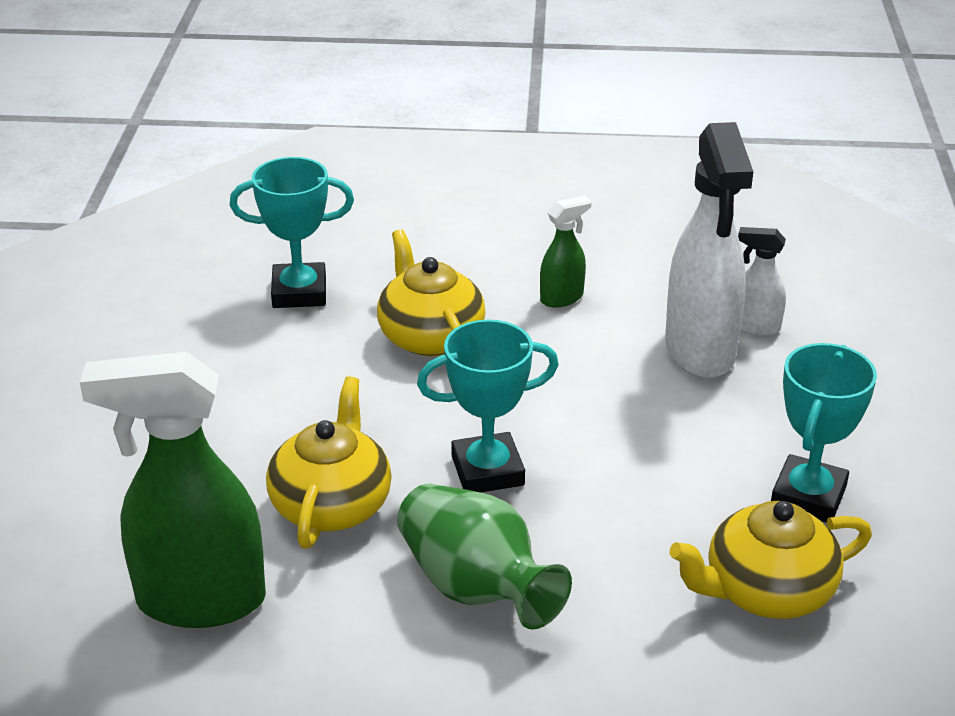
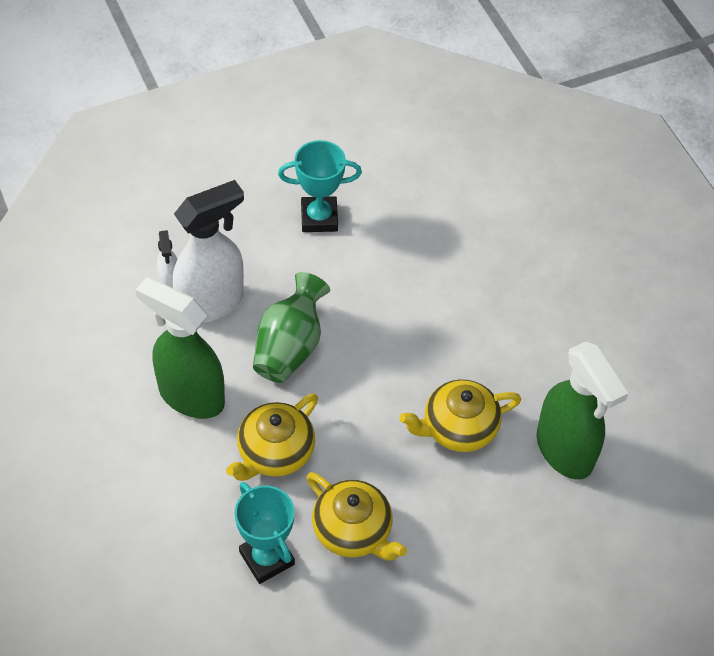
camera: 120 degrees left, 20 degrees up
(476, 588) = (475, 334): green vase -> green vase (290, 346)
(487, 471) = (385, 366): turquoise trophy -> none
(562, 298) = (190, 395): green spray bottle -> green spray bottle, size x2.12
(766, 591) = (401, 217): yellow teapot -> yellow teapot (353, 530)

